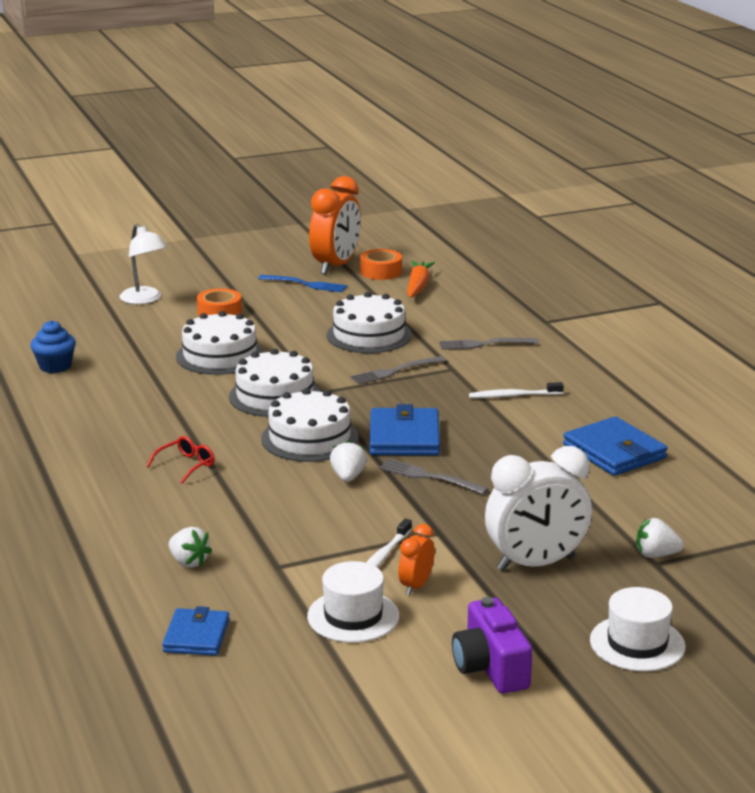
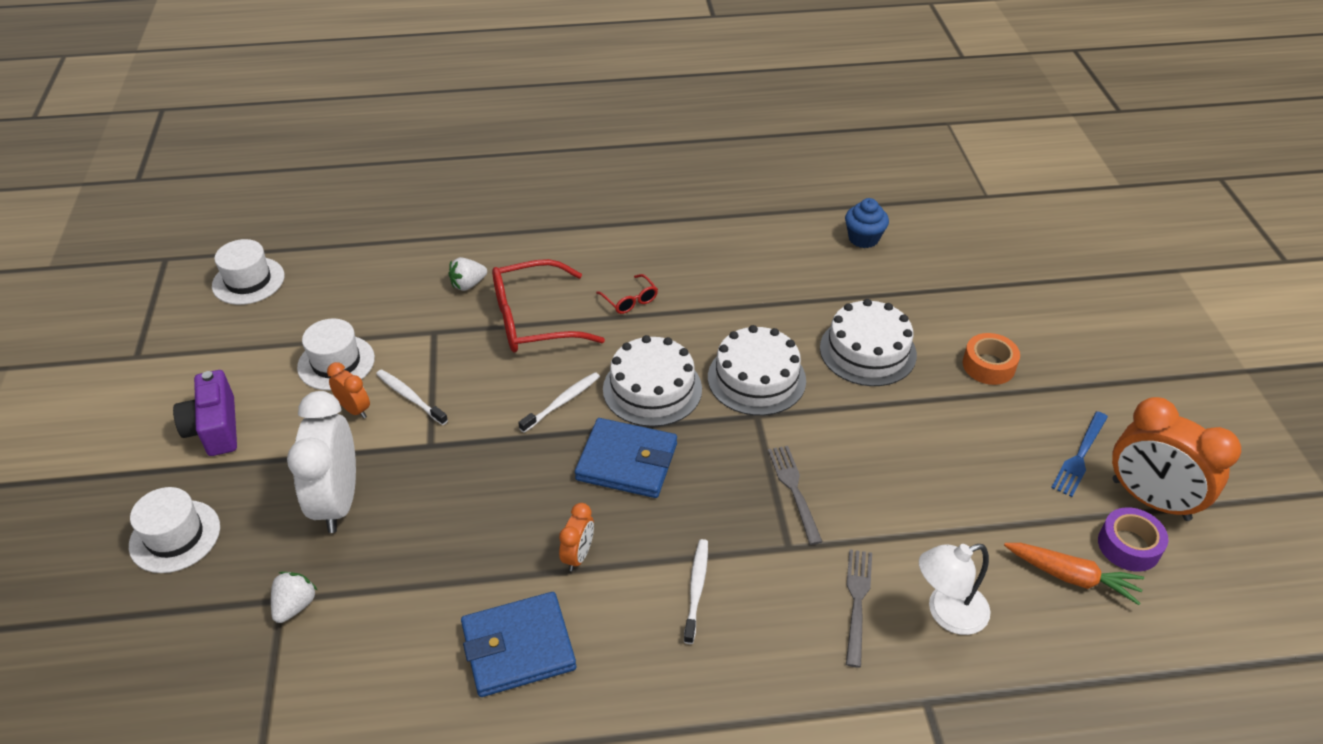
camera: 105 degrees right, 20 degrees up
(145, 299) = (1033, 311): white lamp -> white lamp (947, 613)
(196, 636) = (365, 277): blue wallet -> none
(231, 728) = (248, 281): none -> white hat
(236, 512) = (533, 320): none -> red glasses
(348, 477) = (562, 402): white strawberry -> white toothbrush
(369, 335) = (905, 487): white cake -> none
(381, 272) = (1128, 546): orange tape -> purple tape
(429, 477) = (535, 462): grey fork -> none
(490, 667) = (215, 428): purple camera -> purple camera turned 105 degrees counterclockwise
(515, 443) = (578, 555): none -> orange clock

